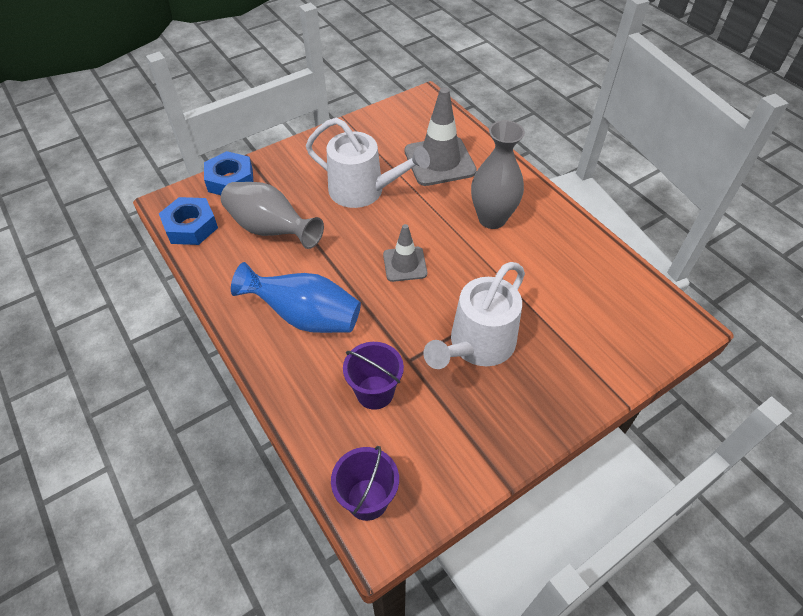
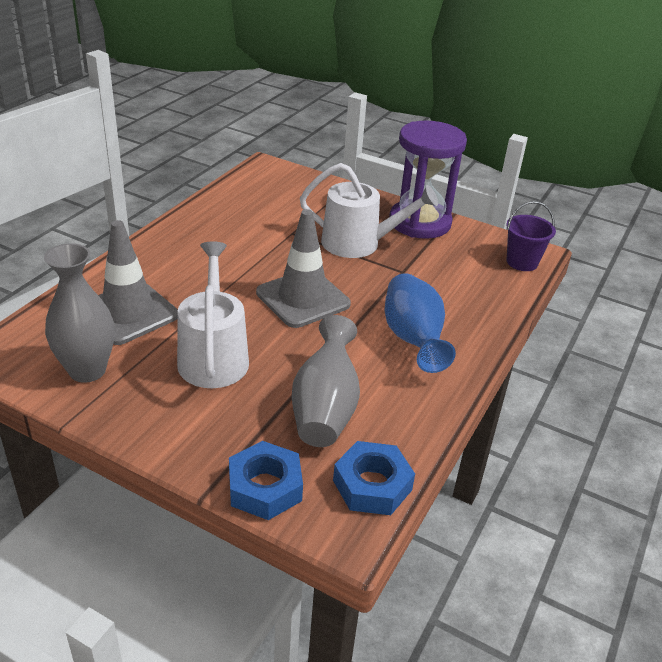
camera: 120 degrees left, 15 degrees down
(375, 392) = (445, 280): purple bucket -> none
(405, 264) = (303, 298): grey traffic cone -> grey traffic cone, size x1.72
(492, 219) = (205, 262): grey vase -> grey vase (87, 370)
(500, 430) = (420, 222): none -> purple hourglass

